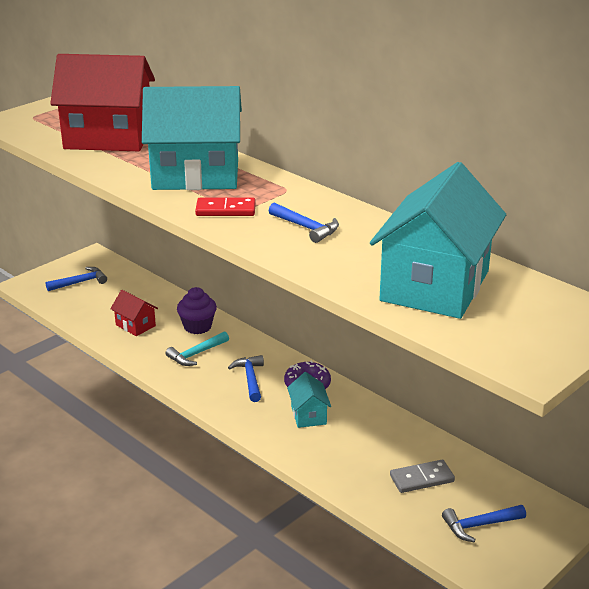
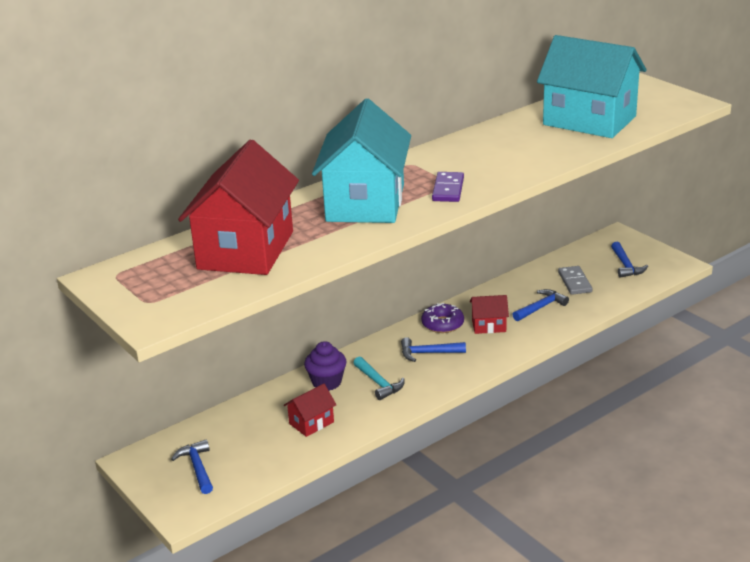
camera: 80 degrees left, 0 degrees up
(225, 210) = (448, 189): red domino -> purple domino
(306, 228) = (489, 158): blue hammer -> blue hammer (541, 307)
(308, 415) = (489, 326): turquoise house -> red house

